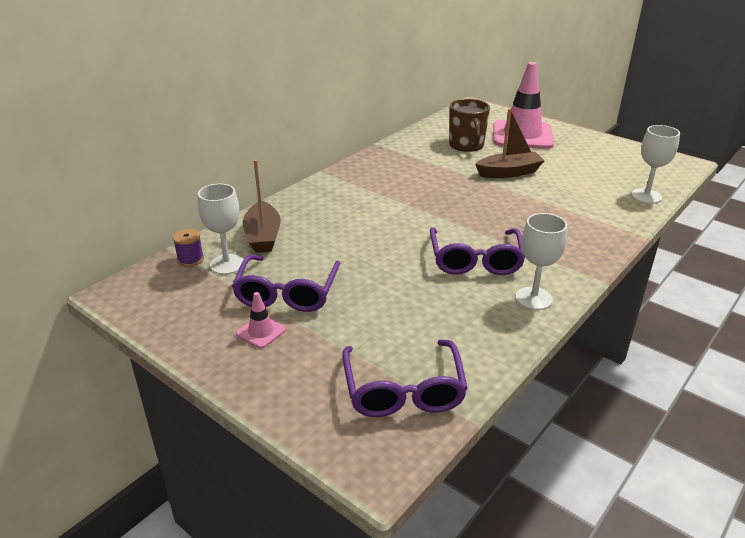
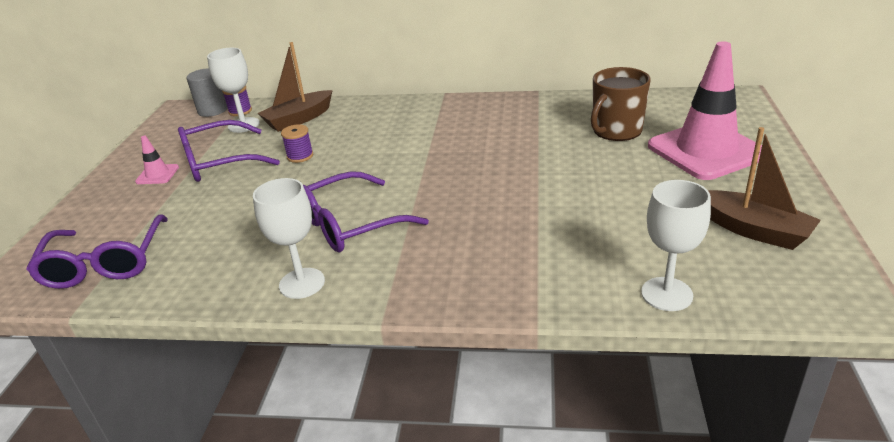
camera: 60 degrees right, 0 degrees up
(159, 273) = (212, 110): none -> grey cylinder
(336, 253) = (300, 156): none -> purple spool
(403, 390) = (105, 263): purple glasses -> purple glasses turned 60 degrees counterclockwise
(509, 172) = (583, 177): brown boat -> brown boat (754, 230)

